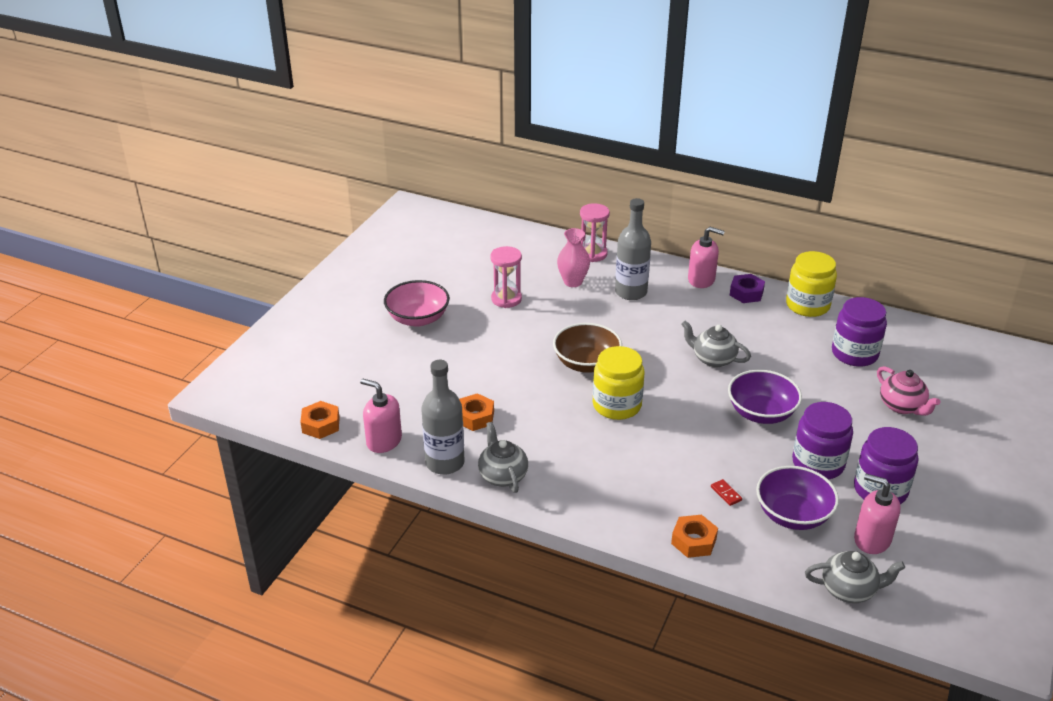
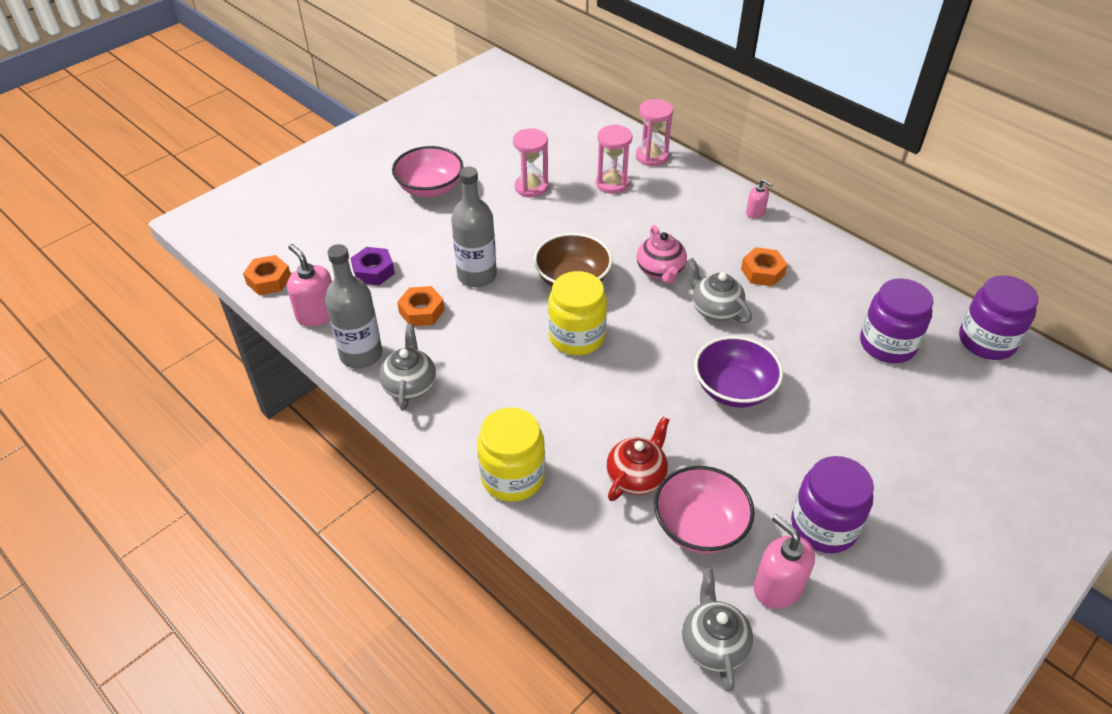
camera: 20 degrees right, 10 degrees up
(573, 282) = (612, 183): pink vase -> pink hourglass
(631, 292) = (668, 209): grey bottle -> grey bottle (477, 276)
(693, 541) = (567, 524): orange nut -> orange nut (762, 272)
(701, 280) = (755, 212): pink soap dispenser -> pink soap dispenser, size x0.58
(726, 493) = (636, 476): red domino -> red teapot
(746, 293) = (798, 240): purple nut -> purple nut (373, 271)
(793, 515) = (699, 526): purple bowl -> pink bowl
(807, 305) = (863, 271): yellow jar -> yellow jar (512, 477)
(818, 463) = (766, 470): purple jar -> purple jar (986, 341)
(849, 590) = (713, 644): grey teapot -> grey teapot turned 120 degrees counterclockwise
(902, 406) = (910, 426): pink teapot -> pink teapot (660, 271)

